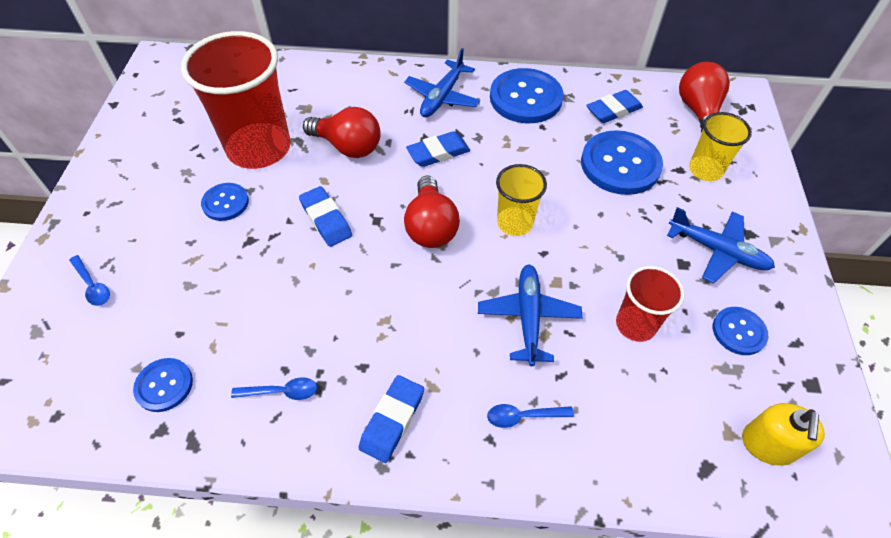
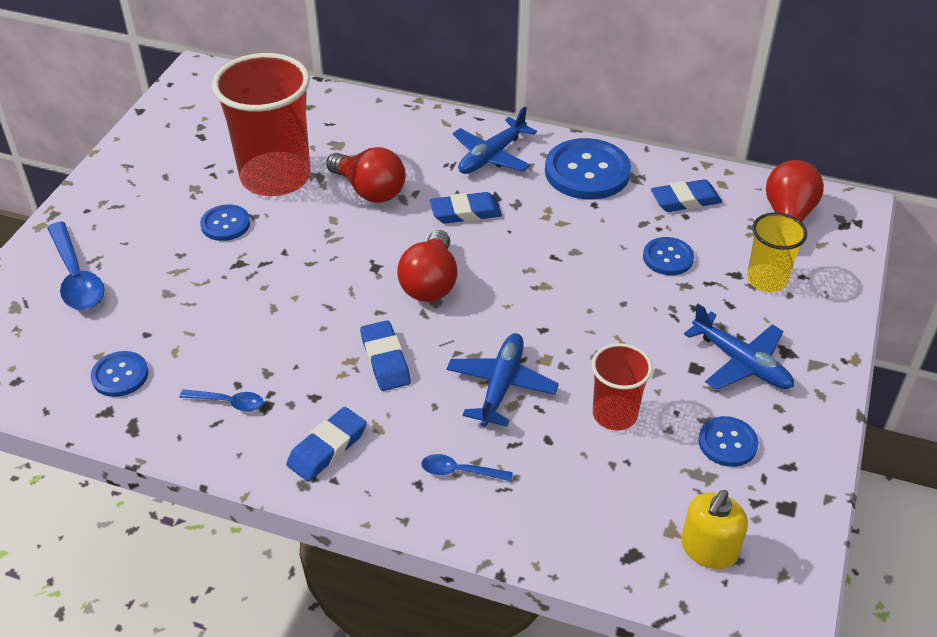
camera: 15 degrees right, 10 degrees down
(92, 285) = (76, 277): blue spoon -> blue spoon, size x1.86
(326, 219) = (323, 257): blue eraser -> blue eraser (385, 360)
(514, 223) = (523, 295): yellow cup -> none
(620, 164) = (668, 258): blue button -> blue button, size x0.54

